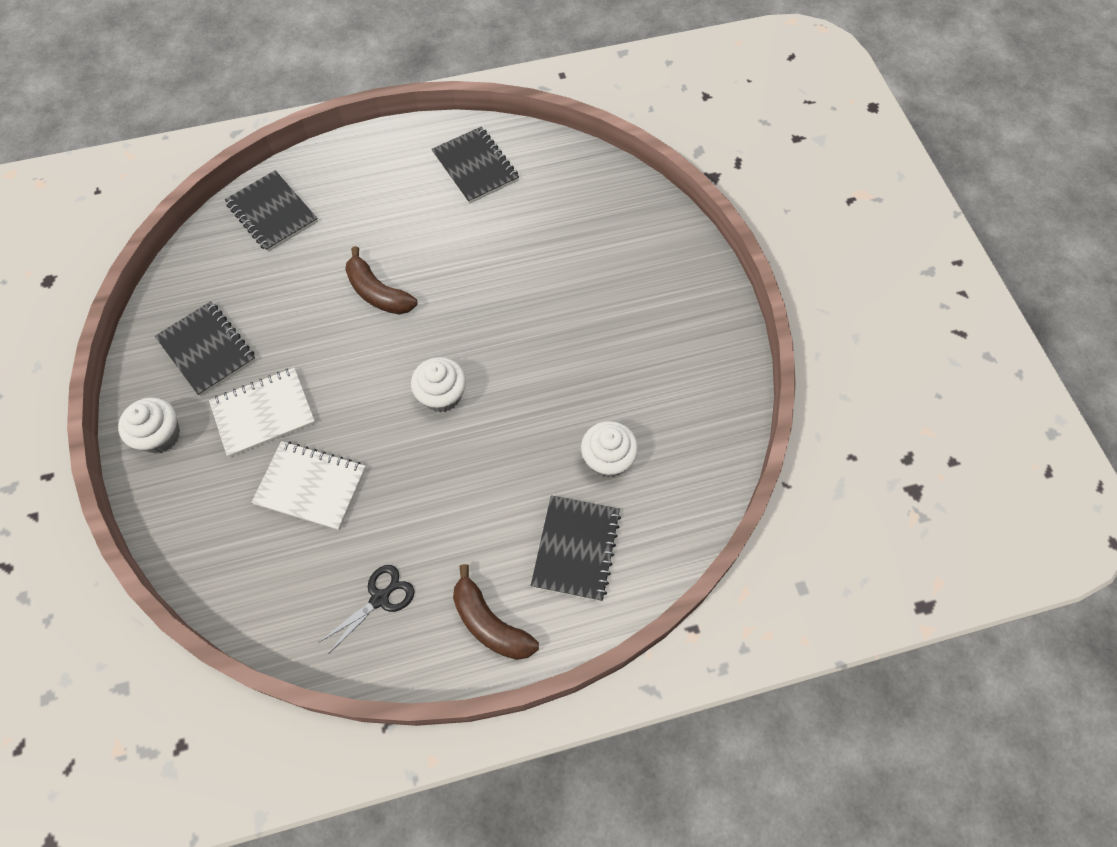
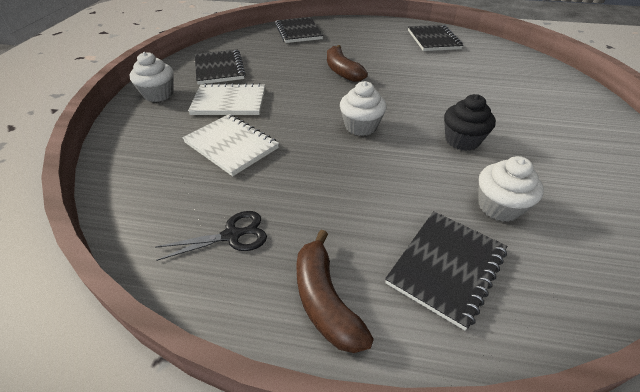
camera: 25 degrees right, 20 degrees down
(556, 375) = (462, 140): none -> black cupcake

